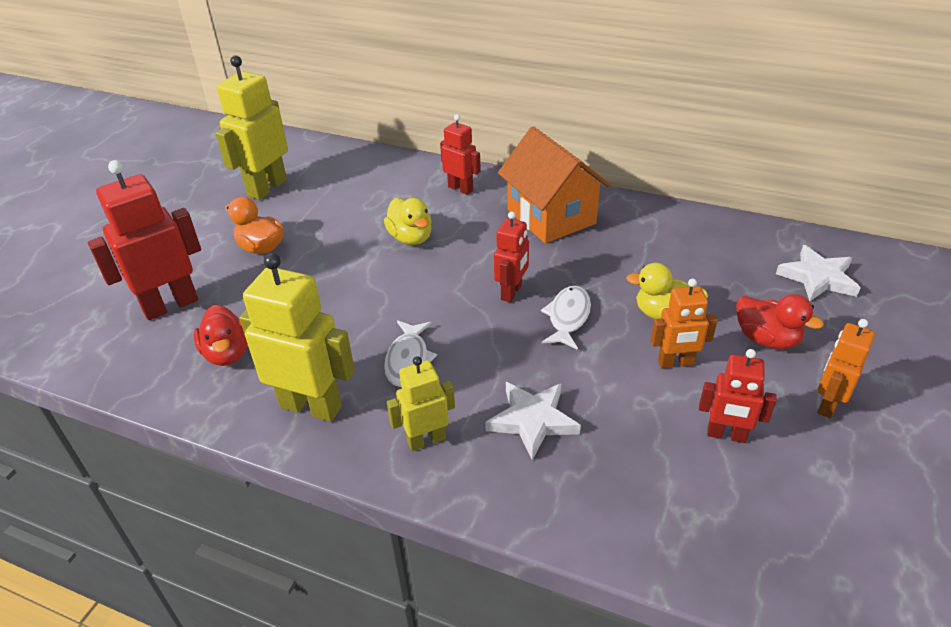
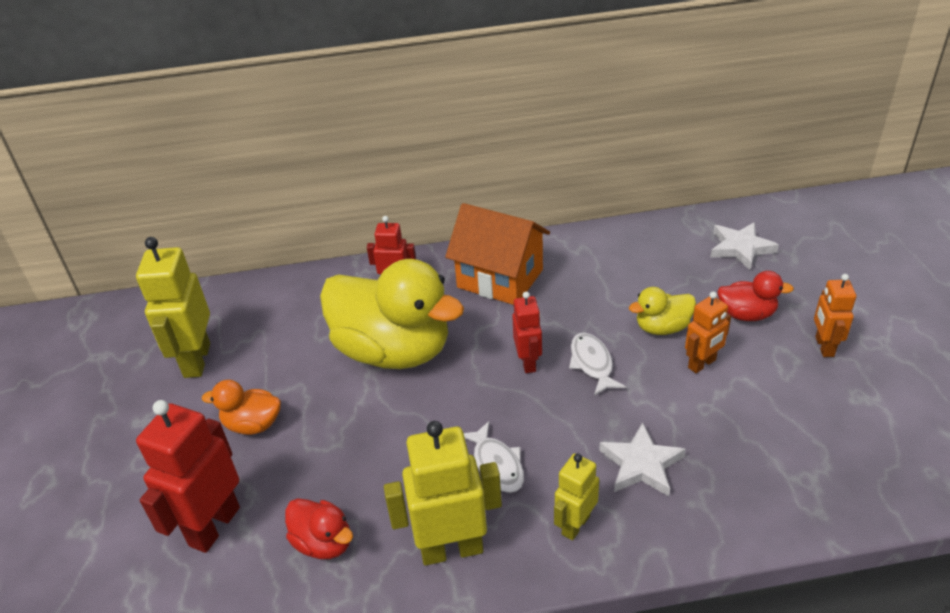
camera: 30 degrees left, 0 degrees up
(411, 238) = (394, 351): yellow duck -> yellow duck, size x2.20
(726, 435) = (781, 404): red robot -> none

